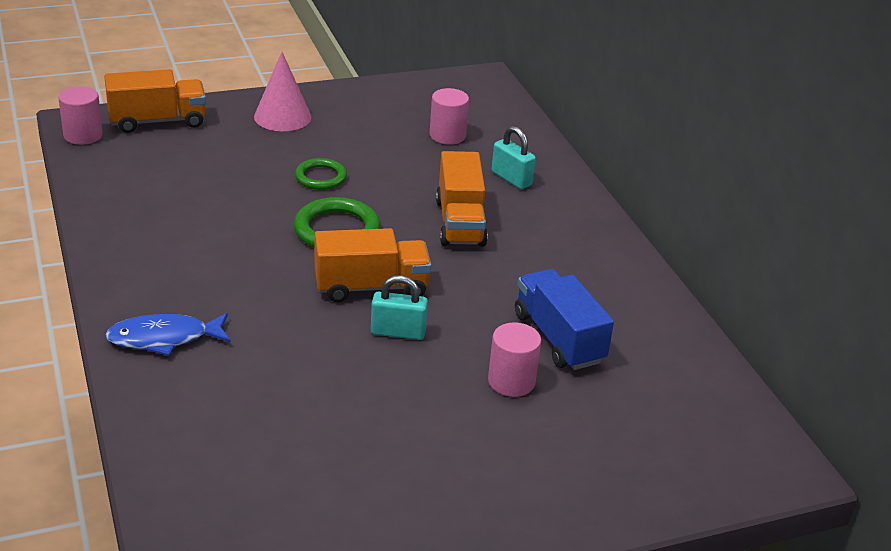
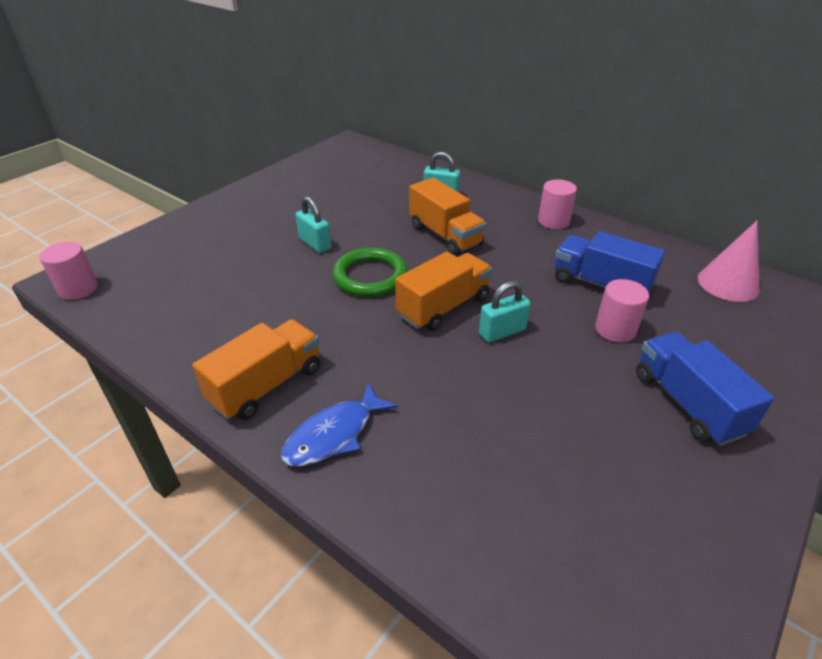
camera: 30 degrees left, 5 degrees up
(157, 121) = (138, 252): orange truck -> orange truck (266, 385)
(282, 117) = (238, 212): pink cone -> pink cone (728, 284)
(321, 177) = (315, 243): green ring -> turquoise padlock
(447, 135) = (368, 183): pink cylinder -> pink cylinder (553, 221)
(488, 466) = (687, 403): none -> blue truck

